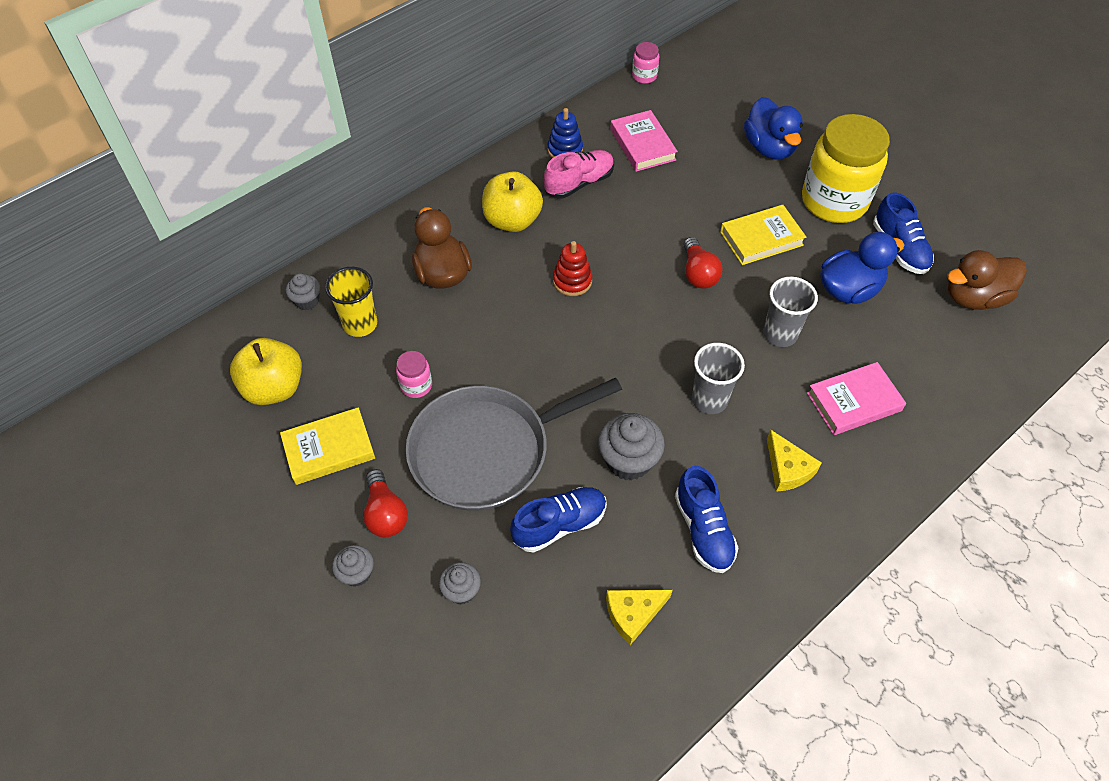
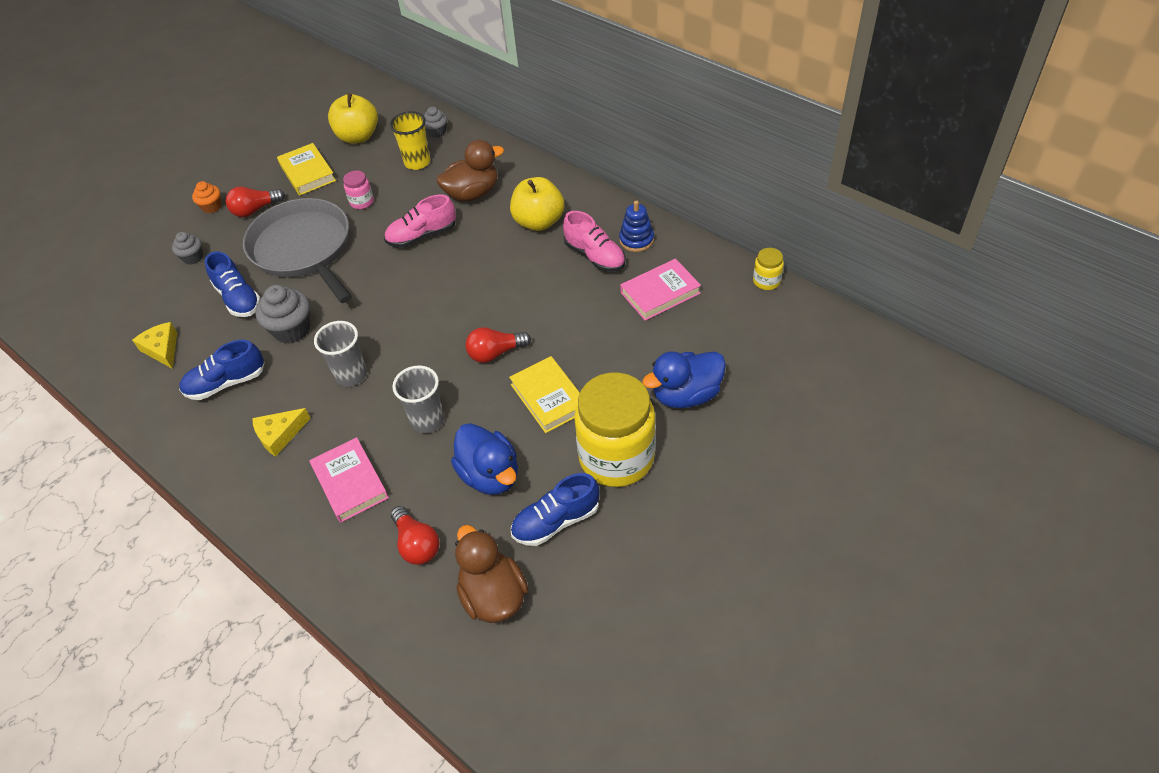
camera: 85 degrees right, 5 degrees down
(357, 573) = (212, 207): grey cupcake -> orange cupcake
(501, 325) = (422, 235): none -> pink shoe
(572, 281) = (474, 269): red stacking toy -> none
(644, 76) = (766, 281): pink jar -> yellow jar
(924, 349) = (417, 544): none -> red light bulb

